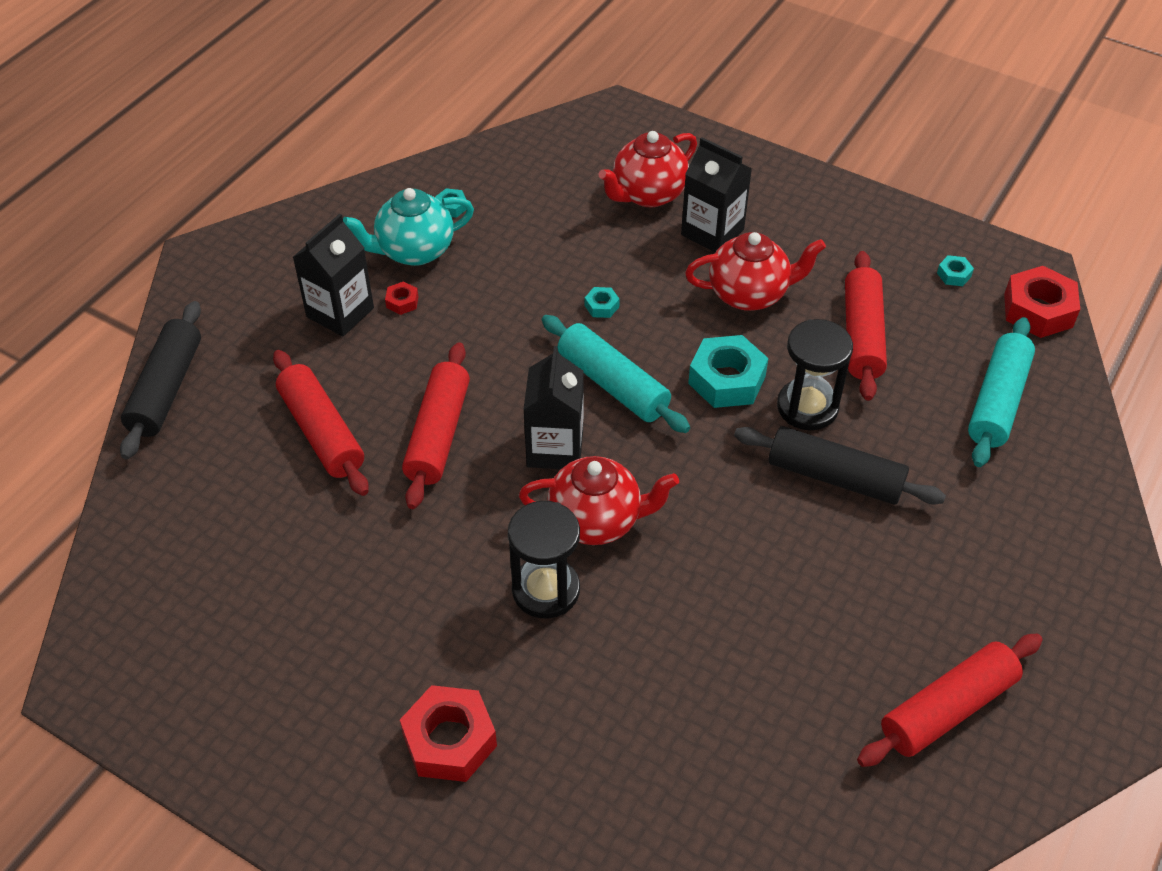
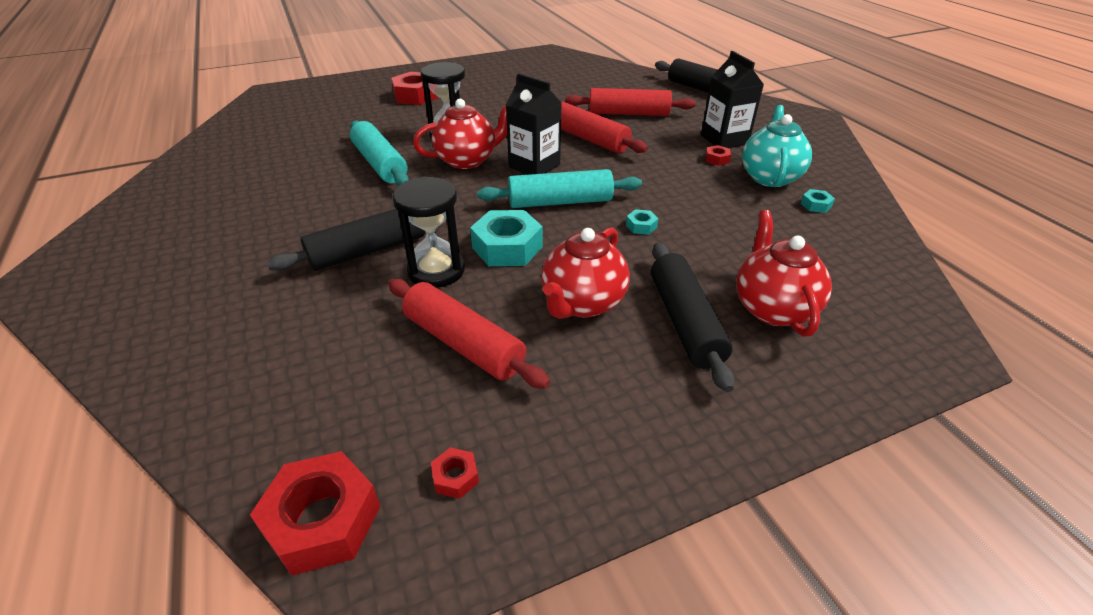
camera: 125 degrees right, 10 degrees down
(597, 520) = (467, 160): red teapot -> red teapot turned 150 degrees counterclockwise
(712, 232) = (685, 322): black carton -> black rolling pin
(947, 709) = (190, 209): red rolling pin -> none
(954, 275) = (455, 477): turquoise nut -> red nut
(997, 401) = (290, 383): turquoise rolling pin -> turquoise rolling pin (380, 164)

